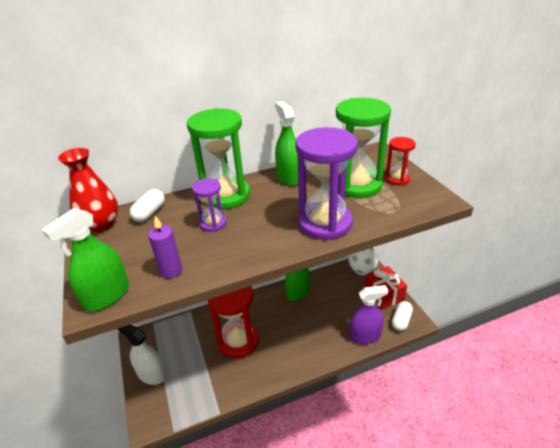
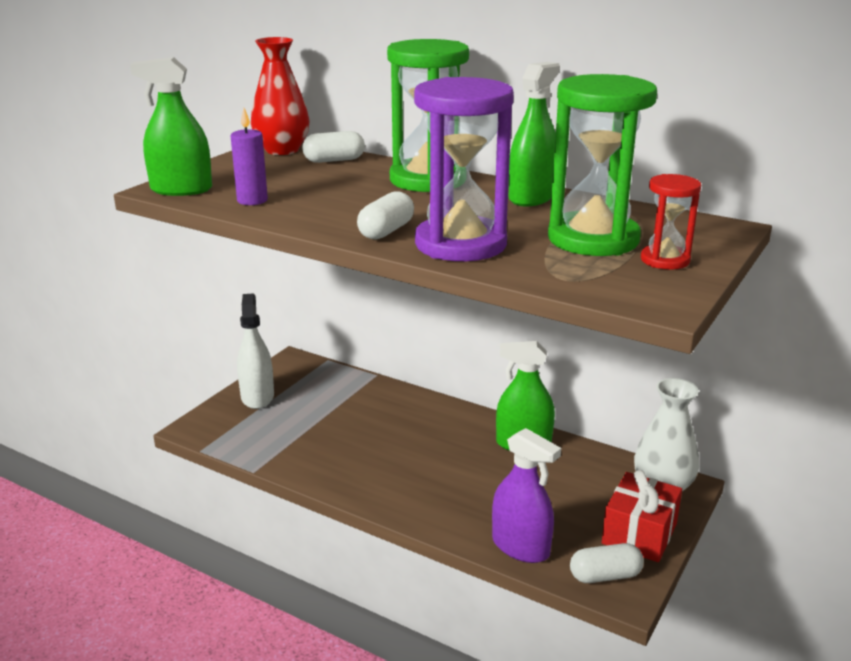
camera: 50 degrees right, 10 degrees down
(213, 223) = (361, 191): purple hourglass -> none
(238, 341) = (373, 434): red hourglass -> none
(281, 239) = (386, 231): none -> white capsule

